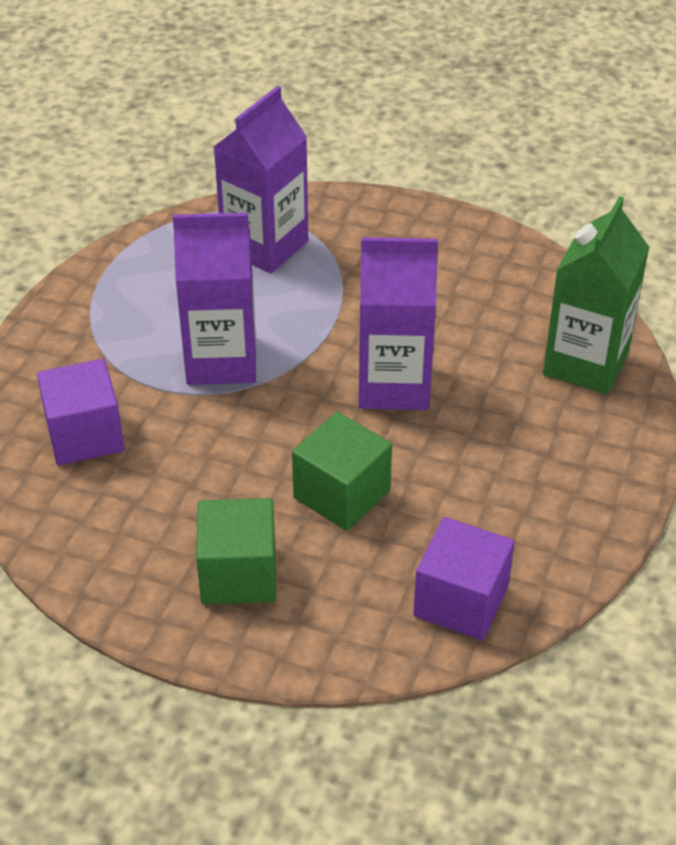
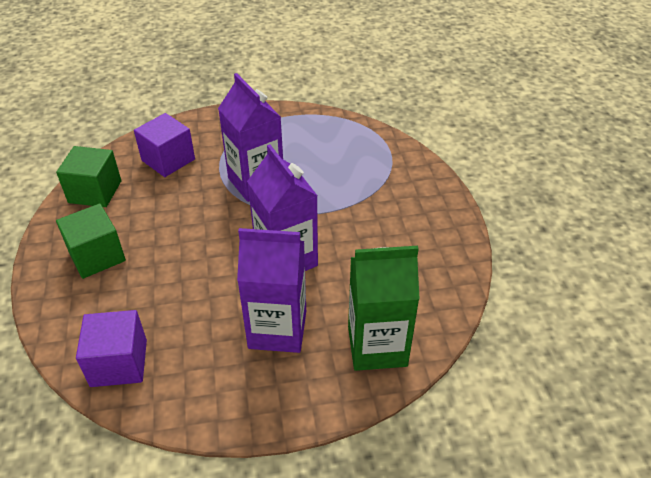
camera: 60 degrees right, 0 degrees up
(265, 246) = (362, 160): purple carton -> purple carton (277, 329)
(341, 494) = (180, 272): green cube -> green cube (95, 192)

